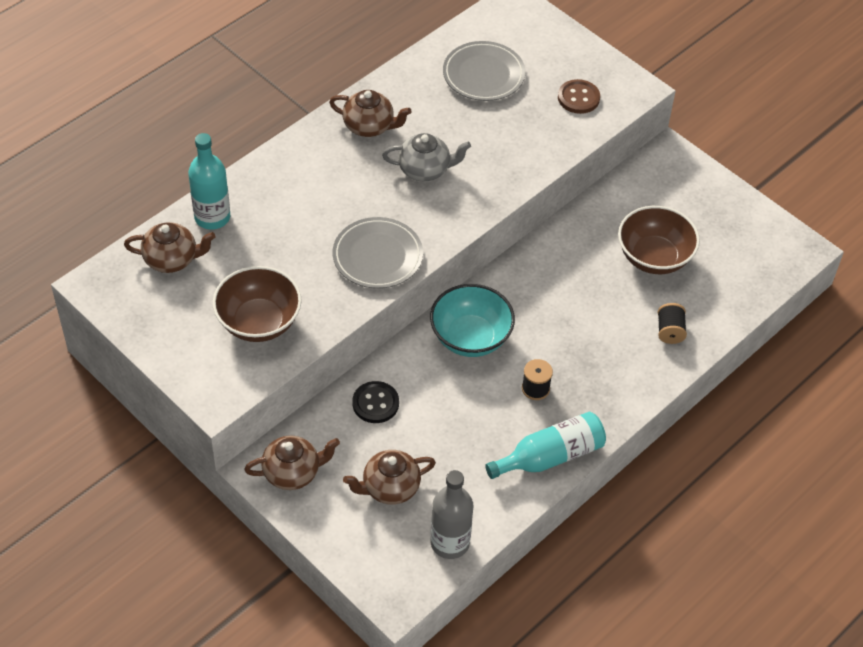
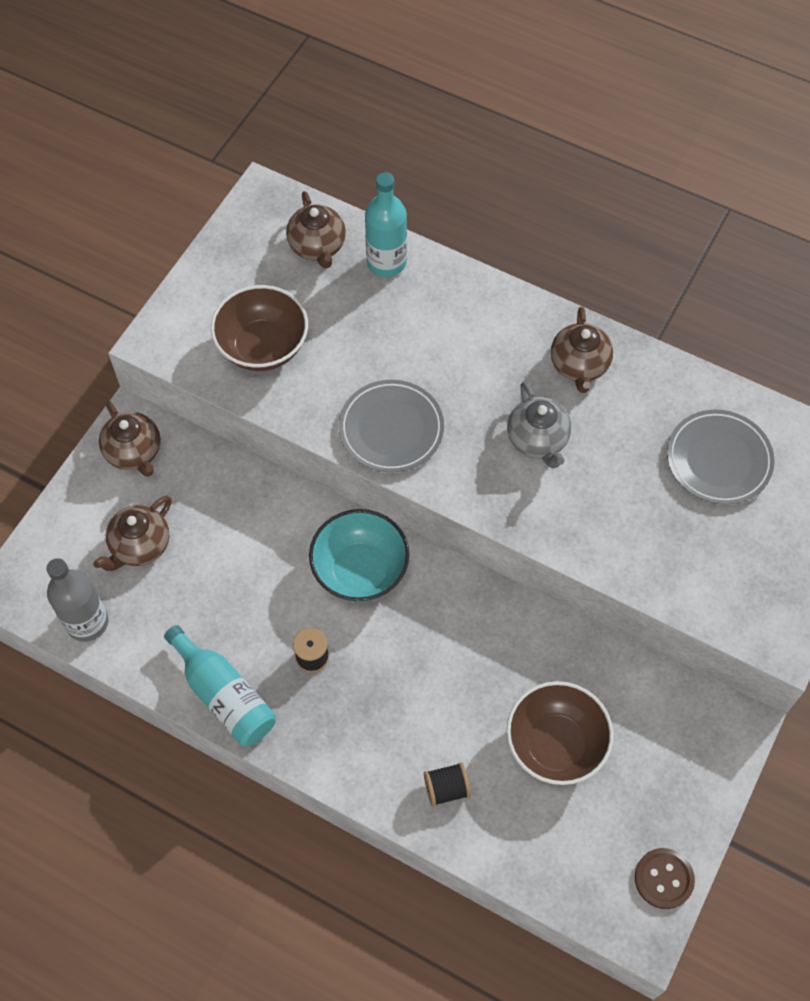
camera: 75 degrees right, 10 degrees up
(375, 403) = (242, 502): black button -> none
(389, 488) = (140, 546): brown teapot -> brown teapot turned 105 degrees counterclockwise
(578, 98) = (731, 576): brown button -> brown button (664, 879)

